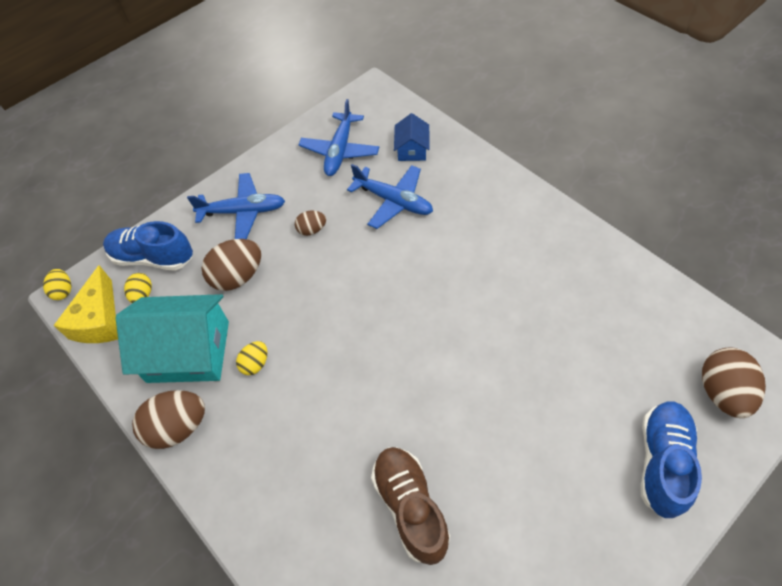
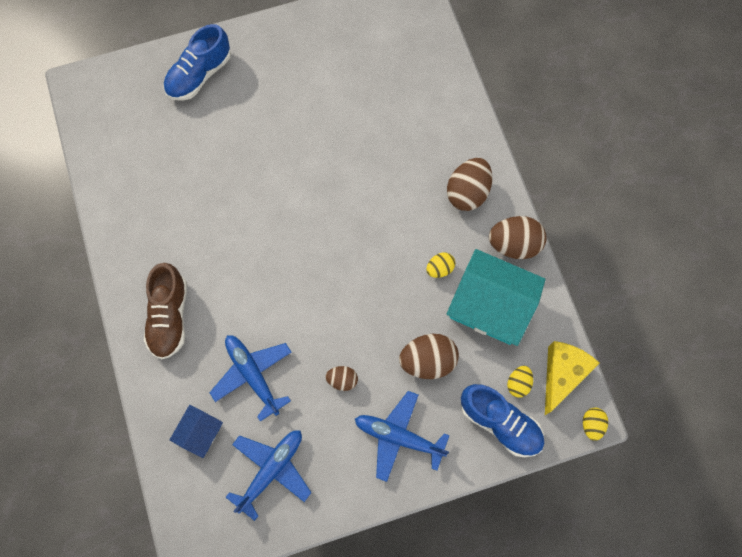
camera: 160 degrees left, 15 degrees up
(410, 507) = (372, 120): brown shoe -> brown shoe (169, 317)
(722, 392) = (126, 95): brown egg -> brown egg (467, 192)

